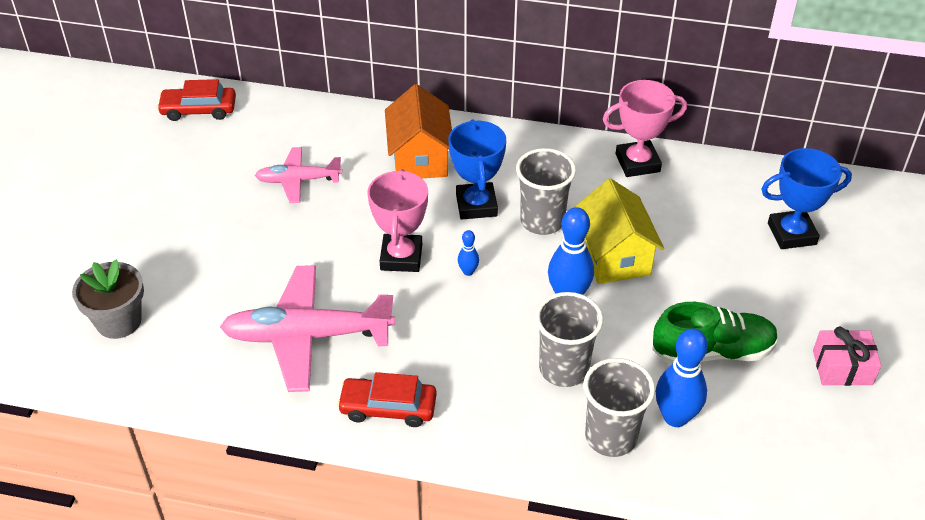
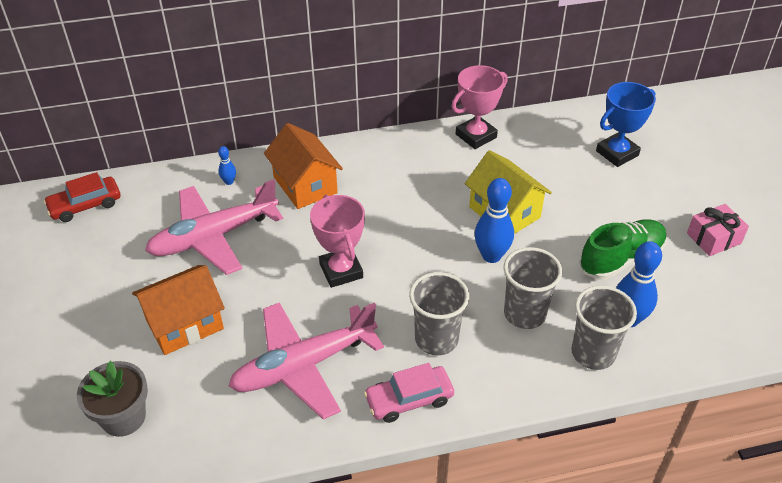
camera: 25 degrees left, 0 degrees up
(221, 256) = (184, 324): none -> orange house
(298, 180) = (213, 237): pink plane -> pink plane, size x1.75
(388, 408) = (409, 399): red car -> pink car
(468, 271) = (402, 263): blue bowling pin -> blue bowling pin (229, 182)
(476, 205) = (375, 208): blue trophy -> none
(542, 221) = (434, 204): grey cup -> grey cup (436, 339)

